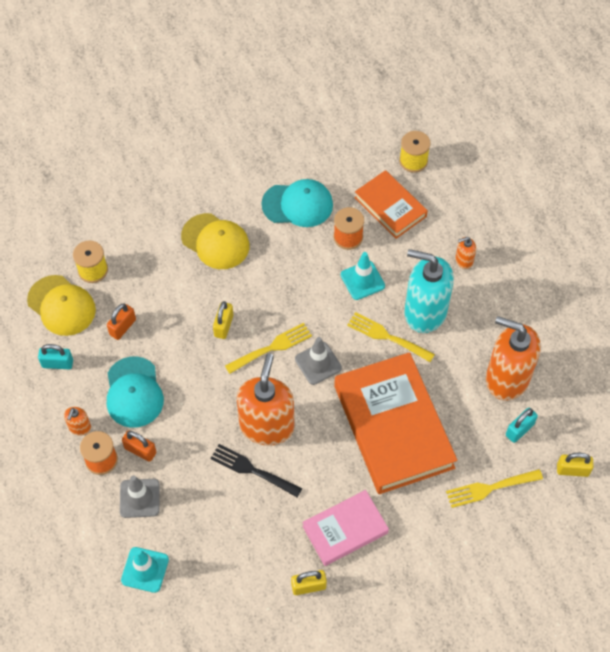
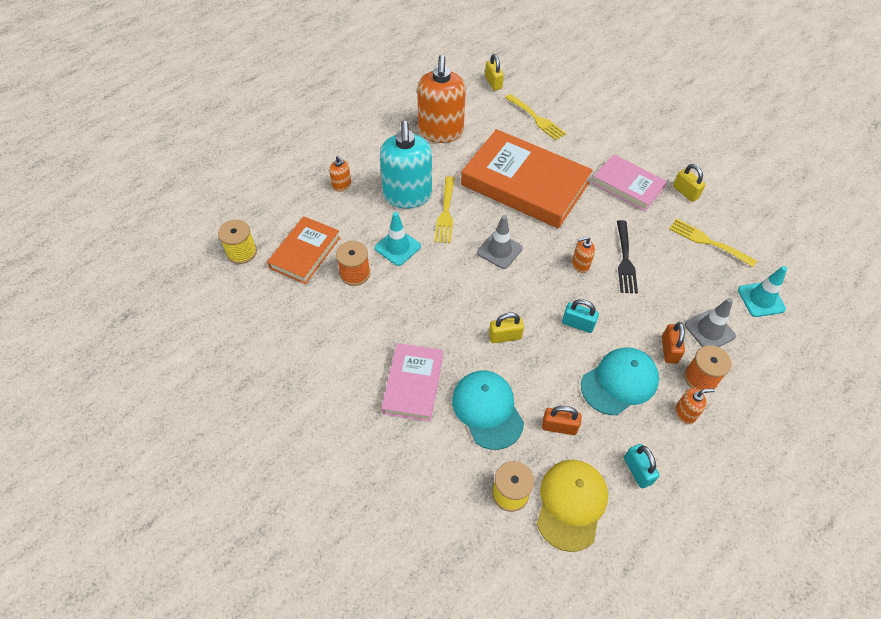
camera: 115 degrees left, 5 degrees down
(215, 241) = (413, 384): yellow cap -> pink book
(267, 426) = (580, 265): orange soap dispenser -> orange soap dispenser, size x0.42
(272, 347) = (504, 289): yellow fork -> yellow fork (708, 242)
(298, 204) = (334, 328): turquoise cap -> turquoise cap (487, 410)
(393, 426) = (524, 184): orange book -> orange book turned 75 degrees clockwise
(519, 430) = (480, 115): turquoise padlock -> turquoise padlock (577, 324)

